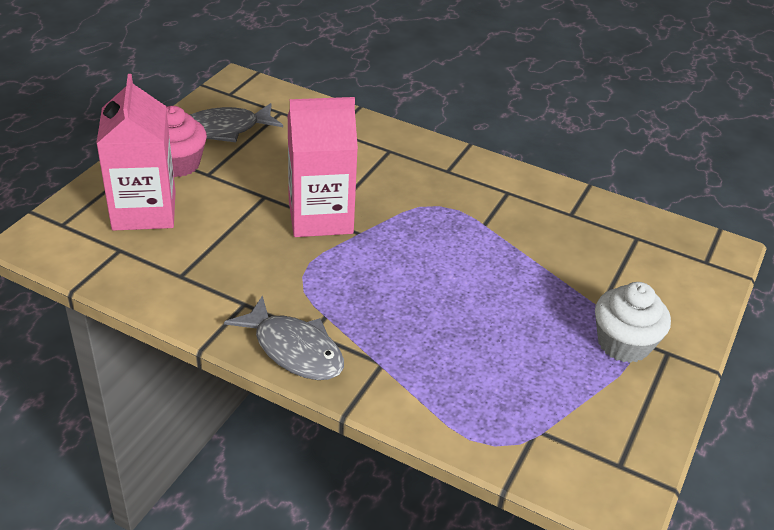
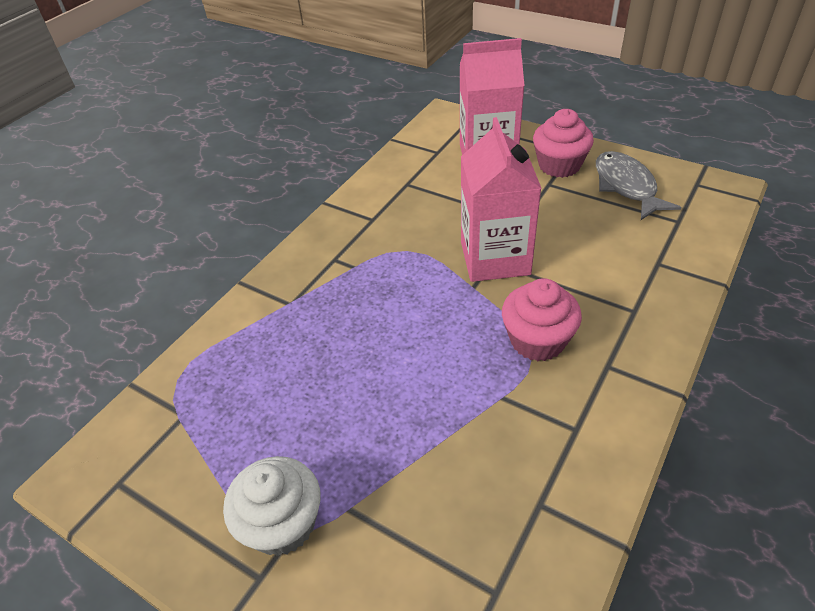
camera: 100 degrees right, 5 degrees up
(294, 349) = (315, 250): grey fish -> none
(424, 201) = (537, 340): none -> pink cupcake

